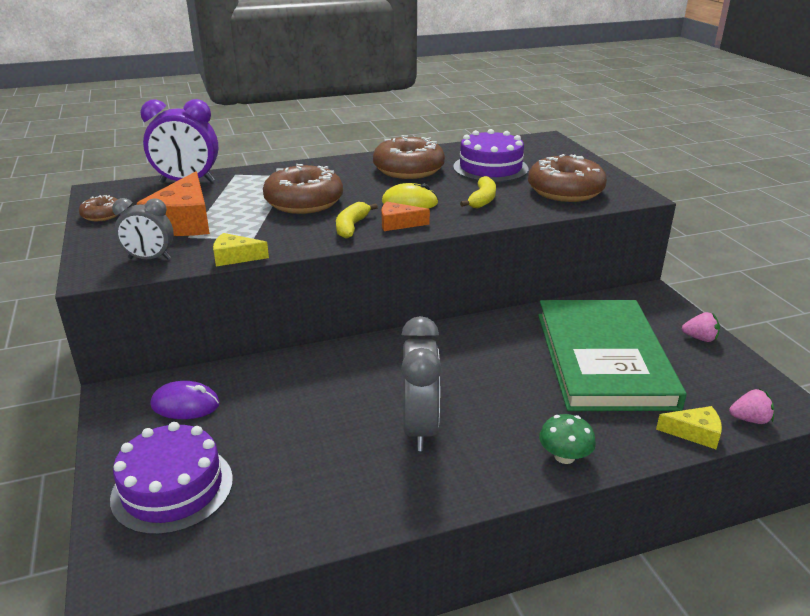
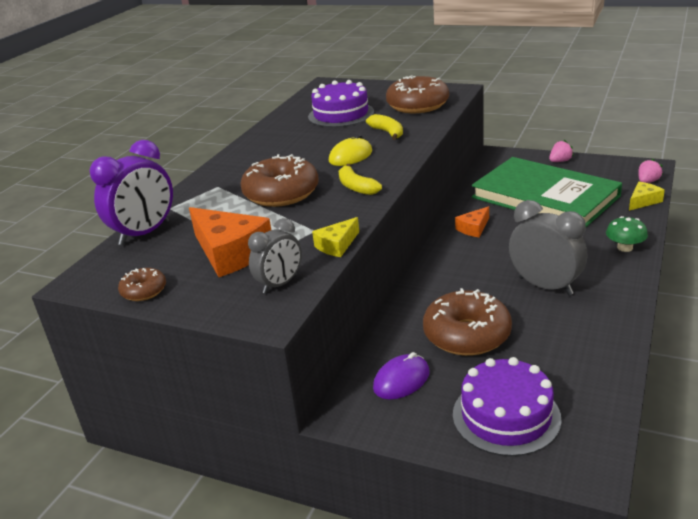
camera: 45 degrees left, 0 degrees up
(398, 224) = (378, 170): orange cheese -> orange cheese (474, 228)
(408, 170) = (292, 140): brown donut -> brown donut (467, 335)

